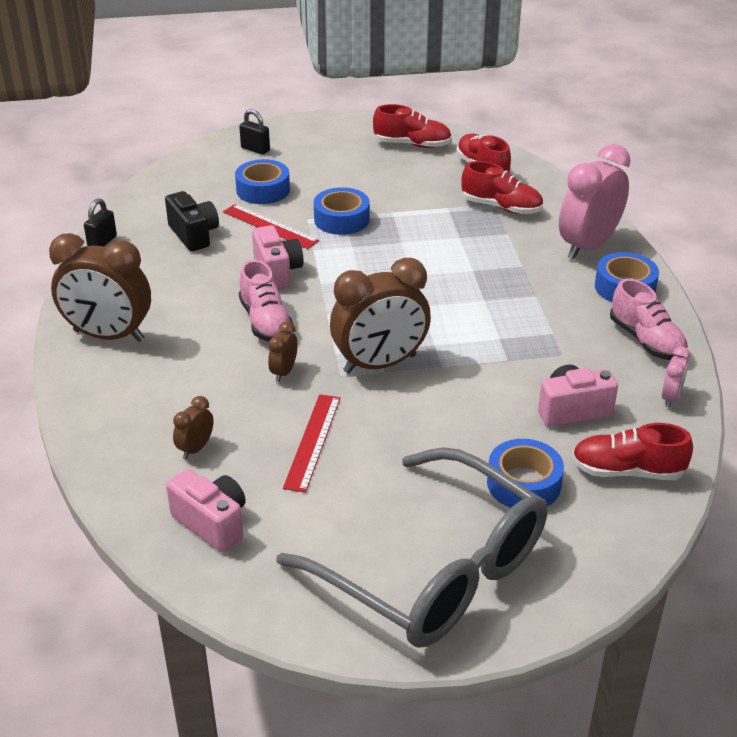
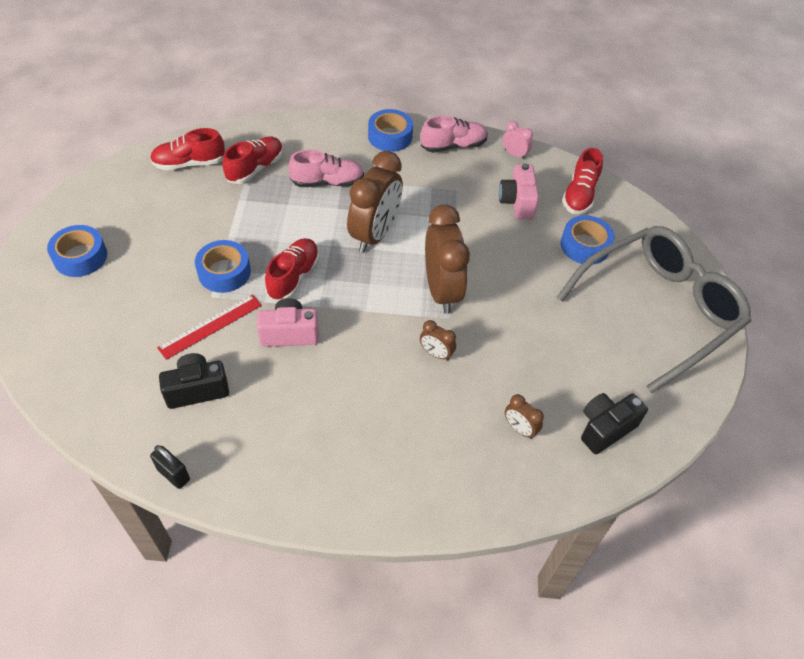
camera: 80 degrees left, 15 degrees up
(108, 335) = (345, 481): brown clock -> brown clock (375, 234)
(212, 523) = (605, 428): pink camera -> black camera
(255, 149) = (54, 313): black padlock -> none
(263, 190) = (141, 321): blue tape -> blue tape (80, 257)
(265, 322) = (363, 354): pink shoe -> pink shoe (327, 182)
(312, 441) = (524, 350): red ruler -> none
(412, 144) = (120, 196): red shoe -> red shoe (293, 277)
(588, 246) = (331, 138): pink clock -> none

